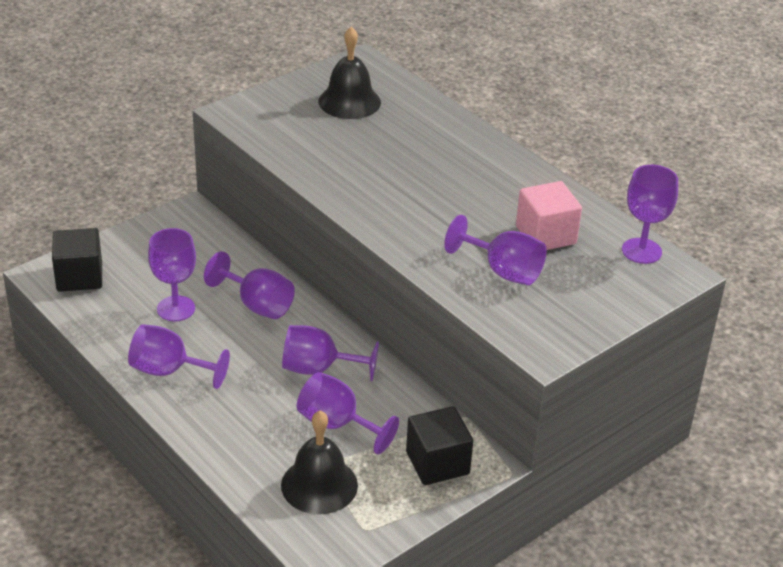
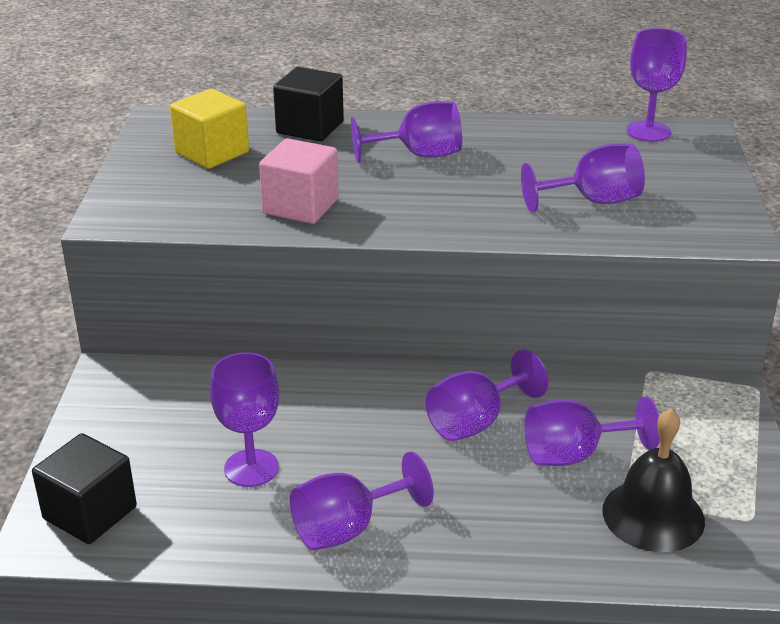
camera: 45 degrees left, 5 degrees down
(257, 305) = (324, 409): purple goblet -> purple goblet (419, 155)
(349, 101) = (212, 152): black bell -> yellow cube
(437, 463) = (697, 422): black cube -> black cube (310, 127)
(545, 235) = (567, 159): pink cube -> pink cube (301, 206)

